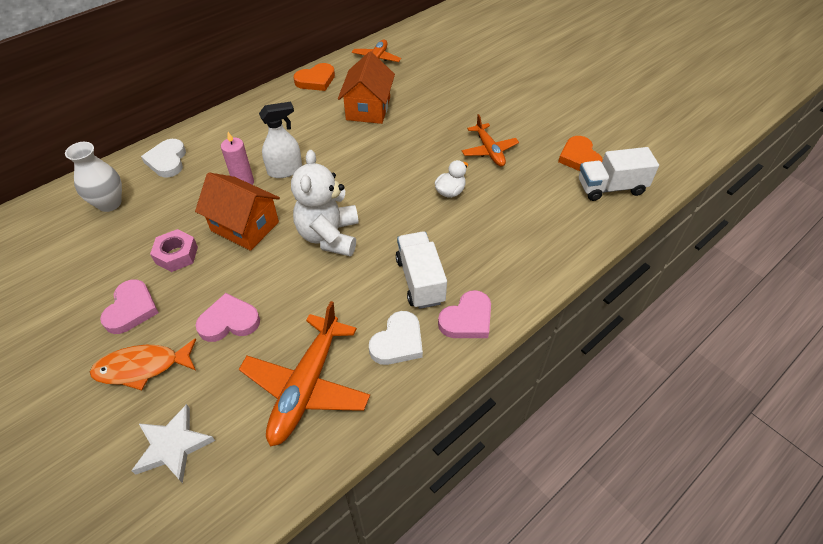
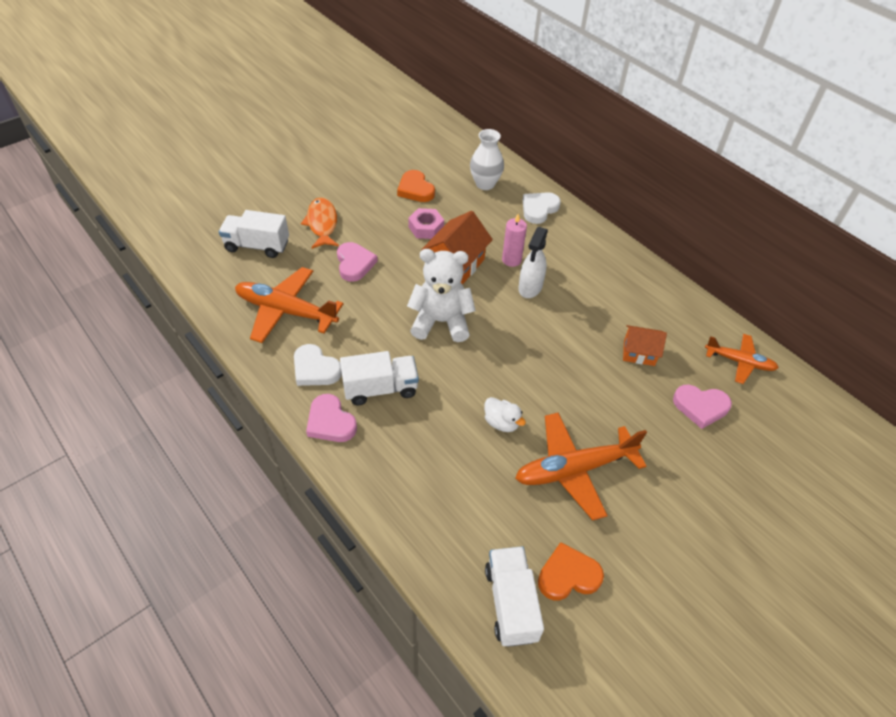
camera: 90 degrees right, 0 degrees up
(131, 309) = (374, 211): pink heart -> pink heart (700, 407)
(167, 161) = (539, 209): white heart -> white heart turned 45 degrees counterclockwise
(173, 446) = (257, 246): white star -> white truck
(285, 170) = (530, 287): white spray bottle -> white spray bottle turned 45 degrees clockwise
(316, 80) = (684, 306): orange heart -> orange heart (415, 189)
(368, 108) = (639, 353): orange house -> orange house, size x0.63
(489, 150) = (574, 469): orange plane -> orange plane, size x1.65

